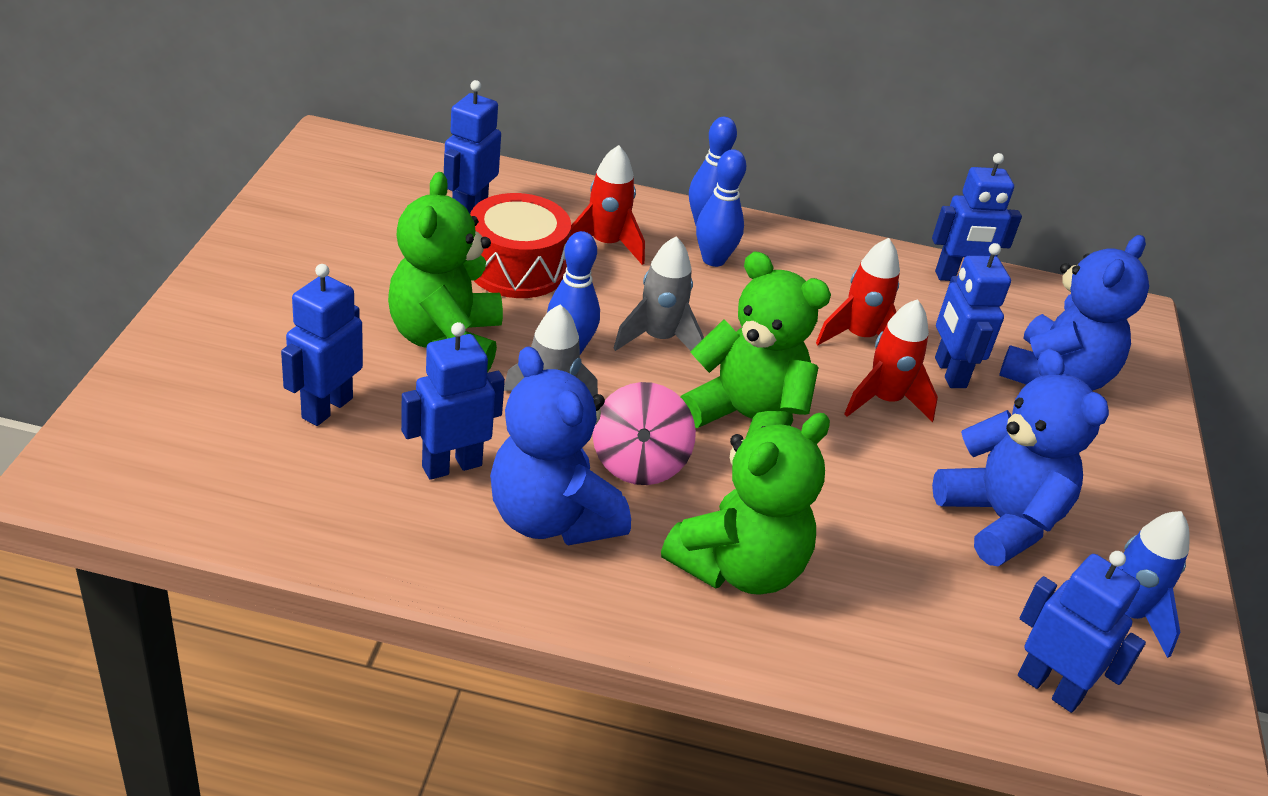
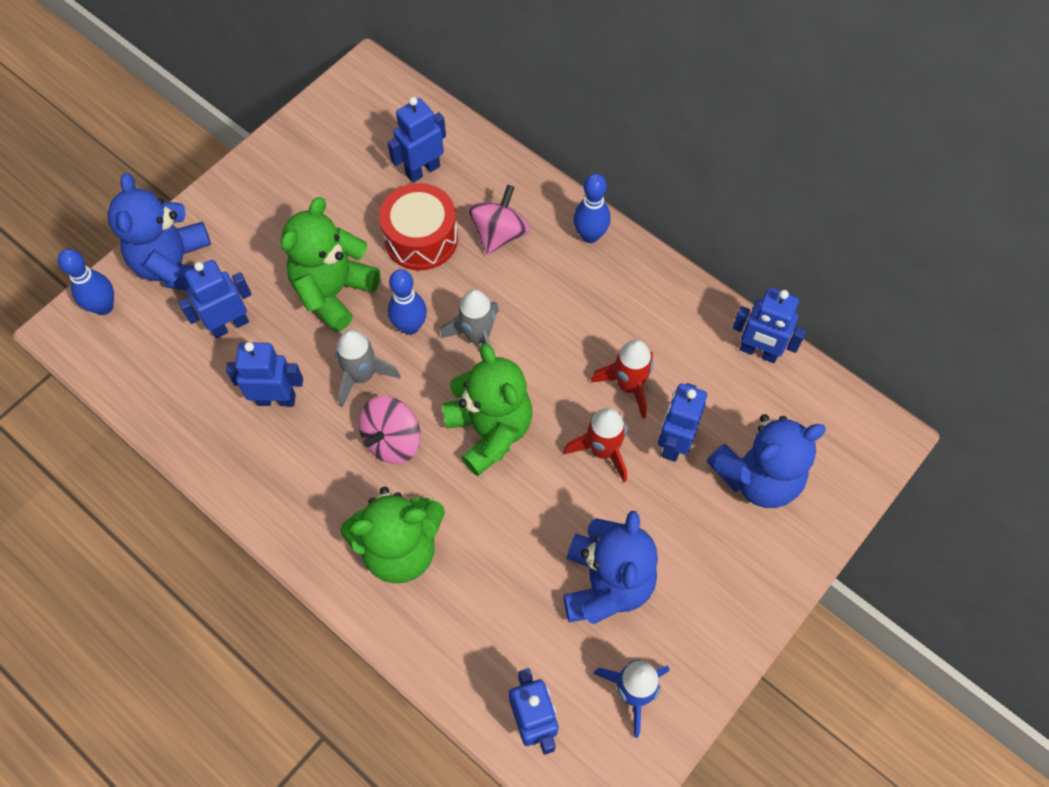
camera: 35 degrees right, 25 degrees up
(551, 518) = (310, 463): blue teddy bear -> blue teddy bear (175, 266)
(605, 245) = (499, 234): red rocket -> pink spinning top
(713, 260) = (571, 273): blue bowling pin -> blue bowling pin (104, 307)

